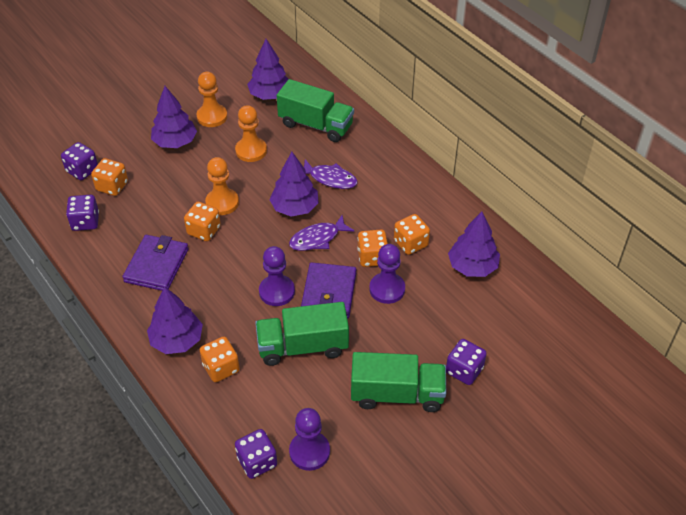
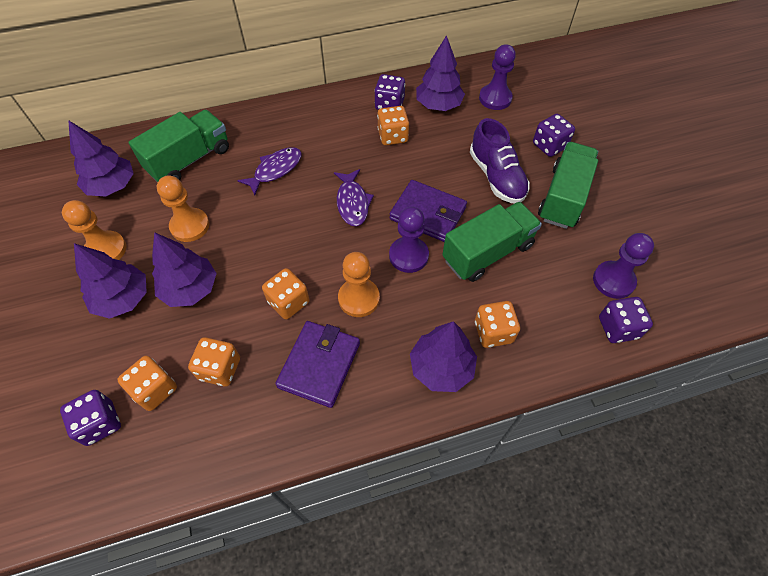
camera: 70 degrees left, 10 degrees up
(85, 222) = (201, 437): purple dice -> purple dice (389, 104)
(156, 265) = (319, 365): purple wallet -> purple wallet turned 75 degrees clockwise
(222, 203) = (255, 273): orange pawn -> orange pawn (359, 298)
(295, 207) = (299, 210): purple tree -> purple tree (190, 289)
(303, 346) = (487, 252): green truck -> green truck turned 135 degrees counterclockwise
(372, 257) = (397, 168): orange dice -> orange dice (220, 369)
(387, 289) = (440, 169): purple pawn -> purple pawn (495, 98)
(398, 334) = (496, 177): none -> purple shoe

